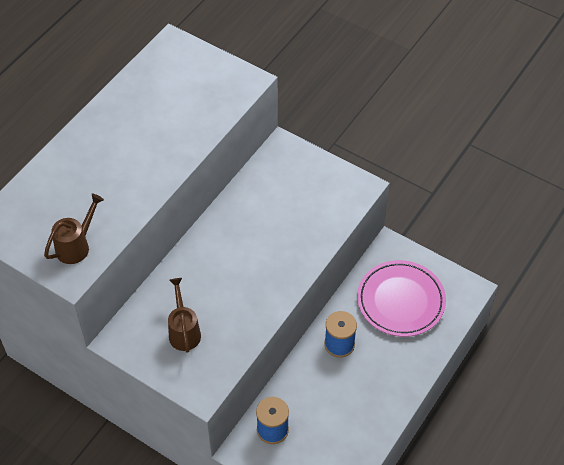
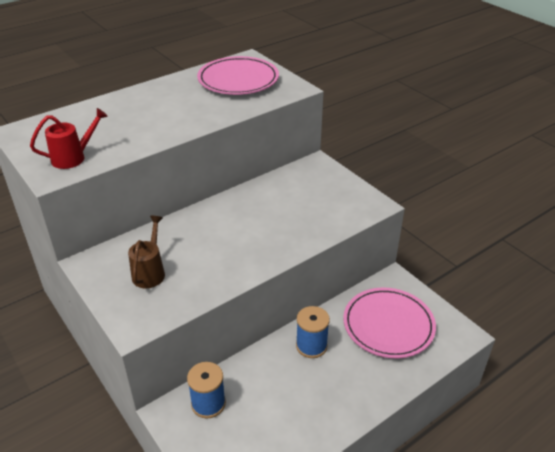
camera: 20 degrees right, 15 degrees down
(76, 246) = (73, 157): brown watering can -> red watering can
(180, 83) = (238, 80): none -> pink plate

